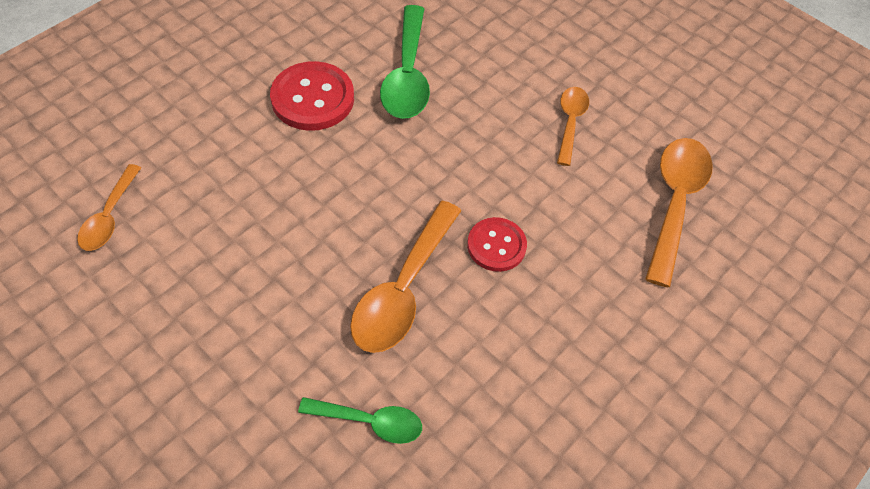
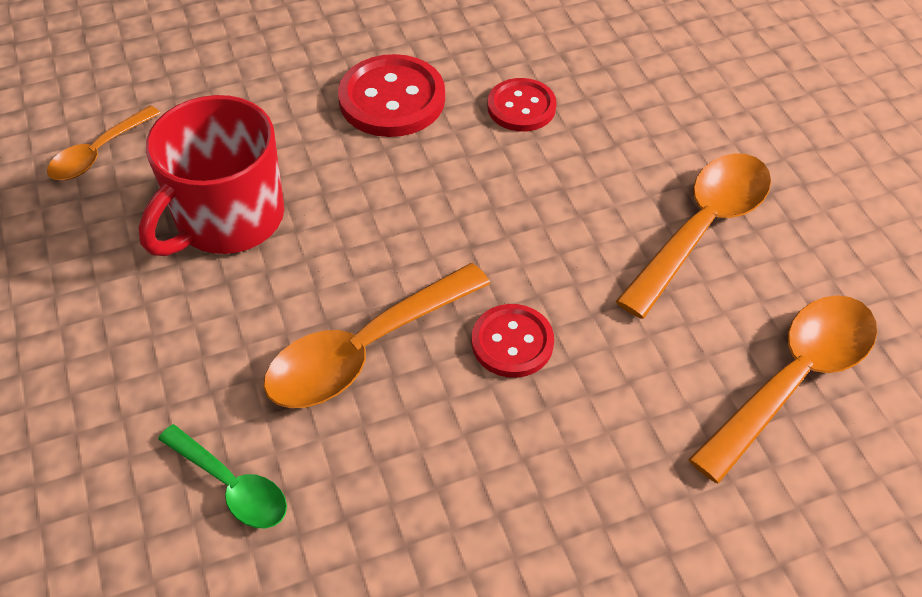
camera: 30 degrees right, 5 degrees down
(246, 232) = (227, 219): none -> red mug
(407, 75) = (521, 107): green spoon -> red button
(570, 122) = (702, 228): orange spoon -> orange spoon, size x1.70

